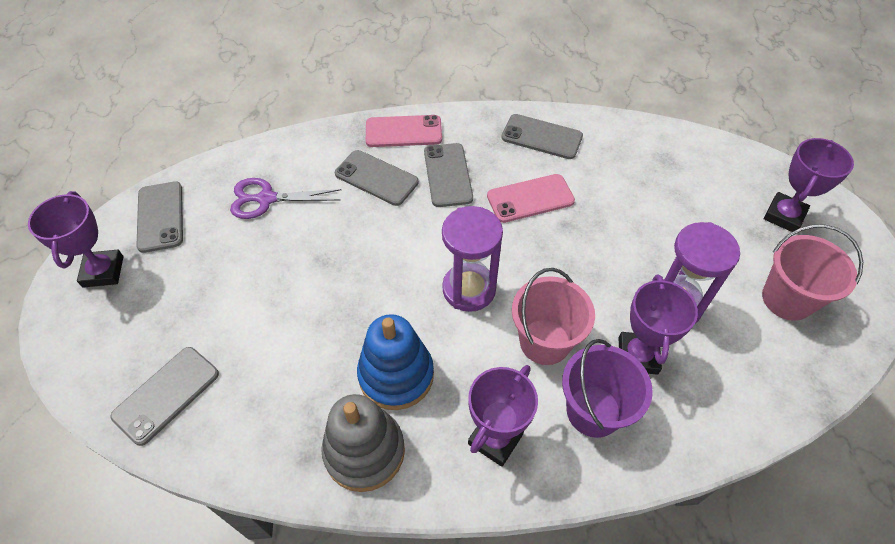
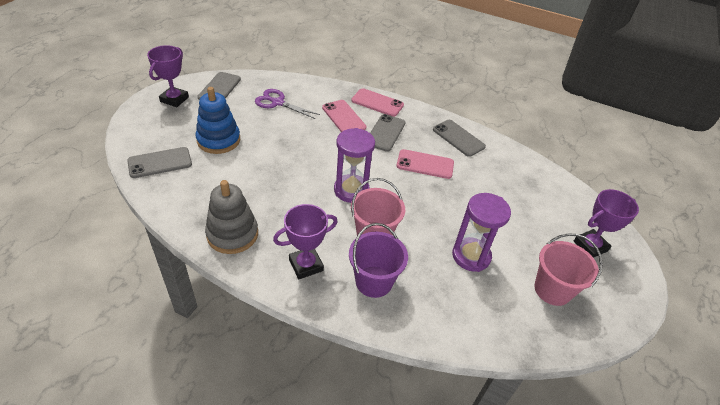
camera: 25 degrees right, 10 degrees down
(376, 178) = (343, 117): grey phone -> pink phone
(396, 375) = (277, 210): blue stacking toy -> blue stacking toy (218, 140)
(637, 355) = (424, 269): purple trophy -> none

